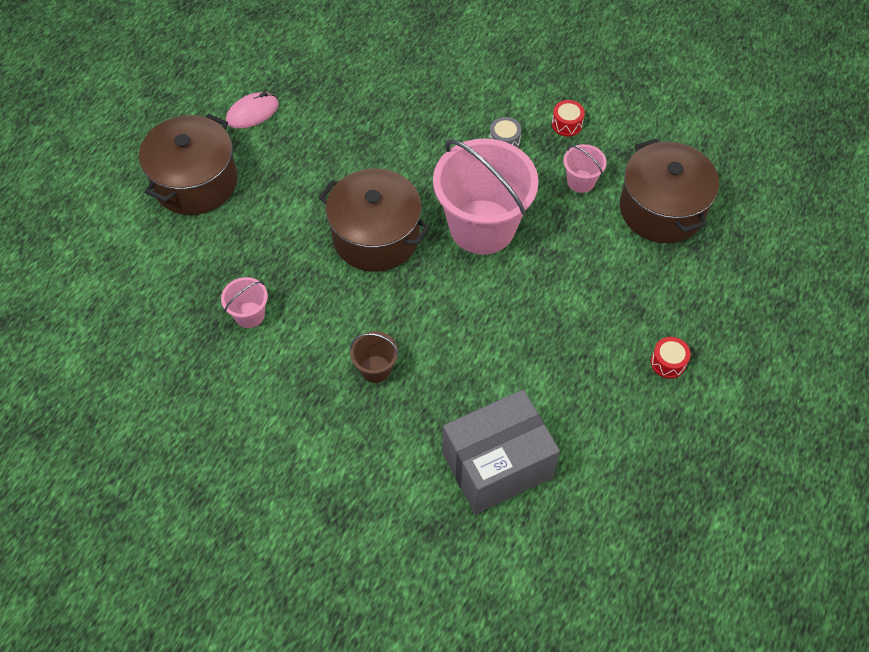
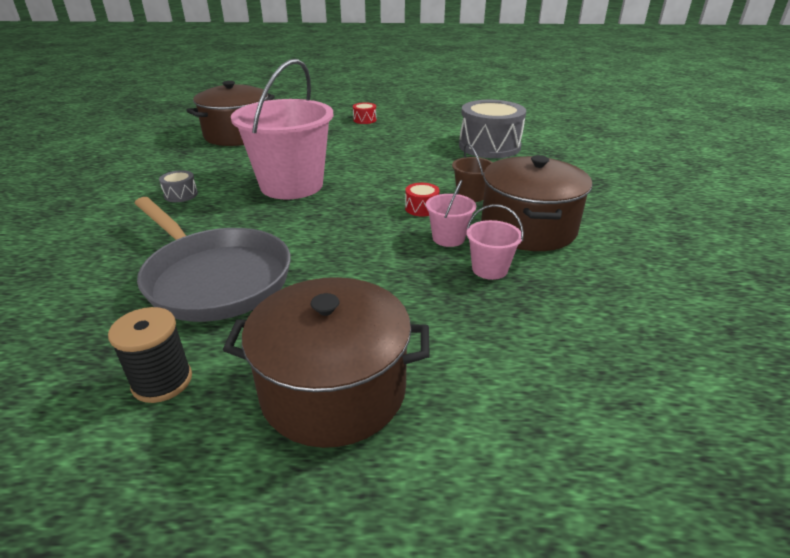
camera: 115 degrees left, 25 degrees down
(252, 113) = (162, 381): pink mouse -> black spool
(343, 147) = (214, 278): none -> grey pan
(376, 236) = (335, 227): brown pot -> brown pot (528, 228)
(497, 465) = (489, 146): grey box -> grey drum
(567, 124) = (152, 175): red drum -> red drum (421, 208)
(581, 181) = (221, 160): pink bucket -> pink bucket (448, 238)

